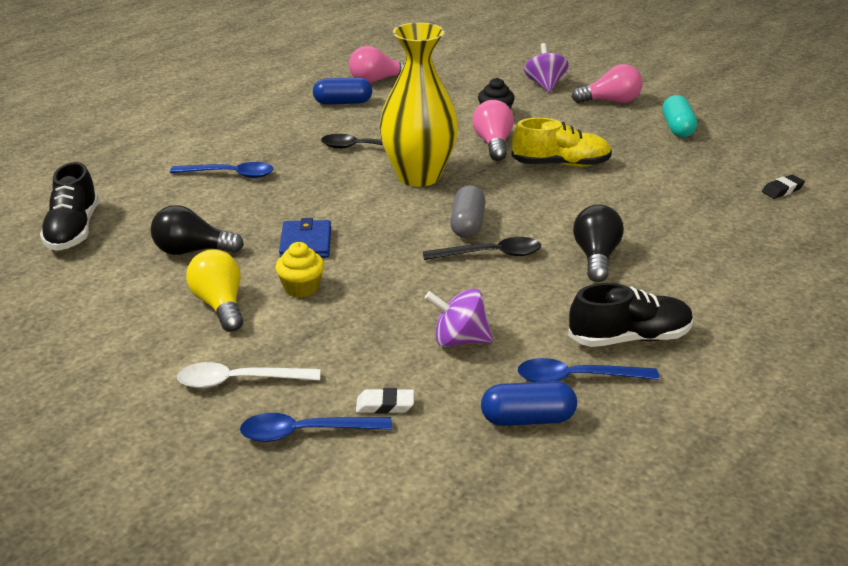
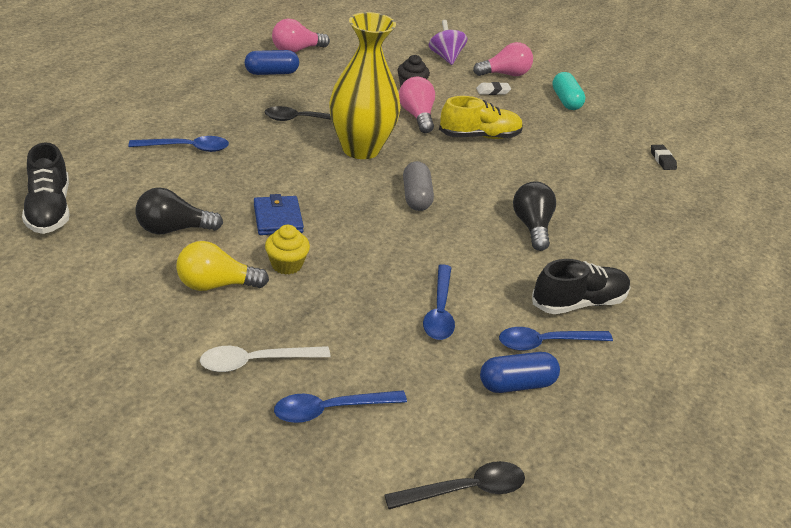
camera: 15 degrees left, 5 degrees up
(220, 305) = (216, 284): yellow light bulb -> yellow light bulb turned 60 degrees counterclockwise
(385, 405) = (393, 378): white eraser -> white eraser (493, 91)
(459, 340) = (439, 311): purple spinning top -> blue spoon
(490, 254) = (444, 226): black spoon -> black spoon (465, 489)
(782, 190) = (662, 160): black eraser -> black eraser turned 60 degrees counterclockwise

